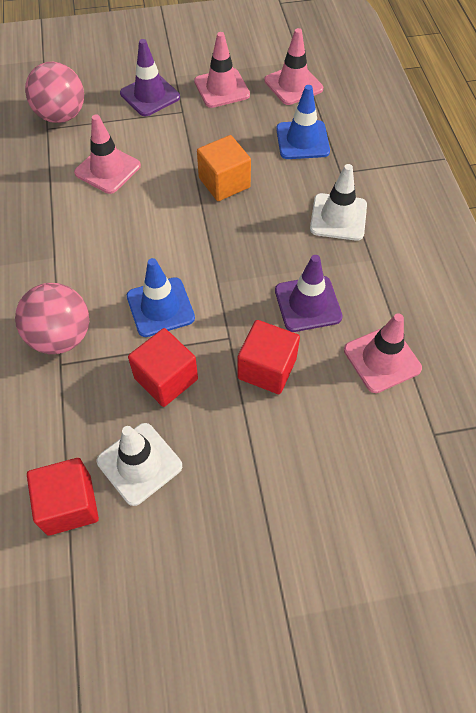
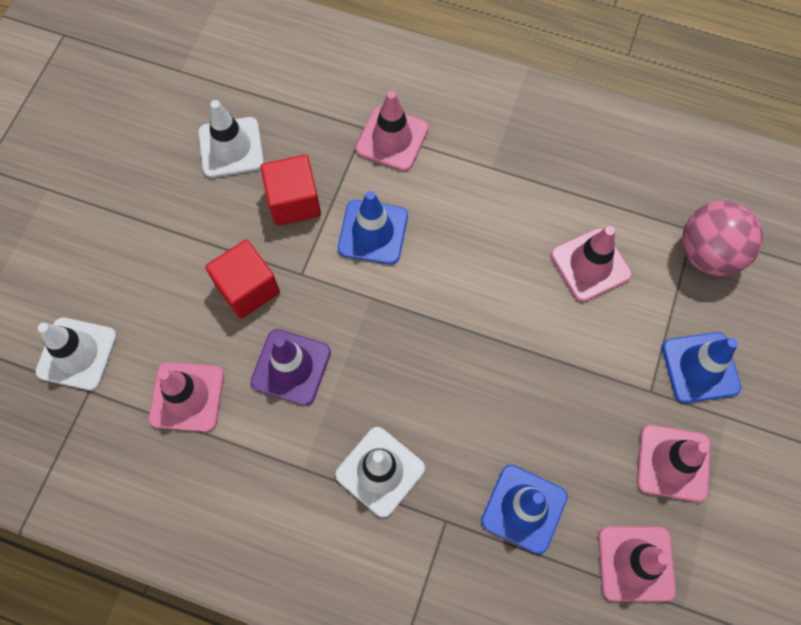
camera: 120 degrees right, 10 degrees up
(61, 337) = (392, 139): pink ball -> pink traffic cone
(69, 504) = (232, 88): red cube -> none
(150, 95) = (700, 367): purple traffic cone -> blue traffic cone
(224, 183) = (503, 376): orange cube -> none
(414, 465) = (77, 354): none -> white traffic cone

